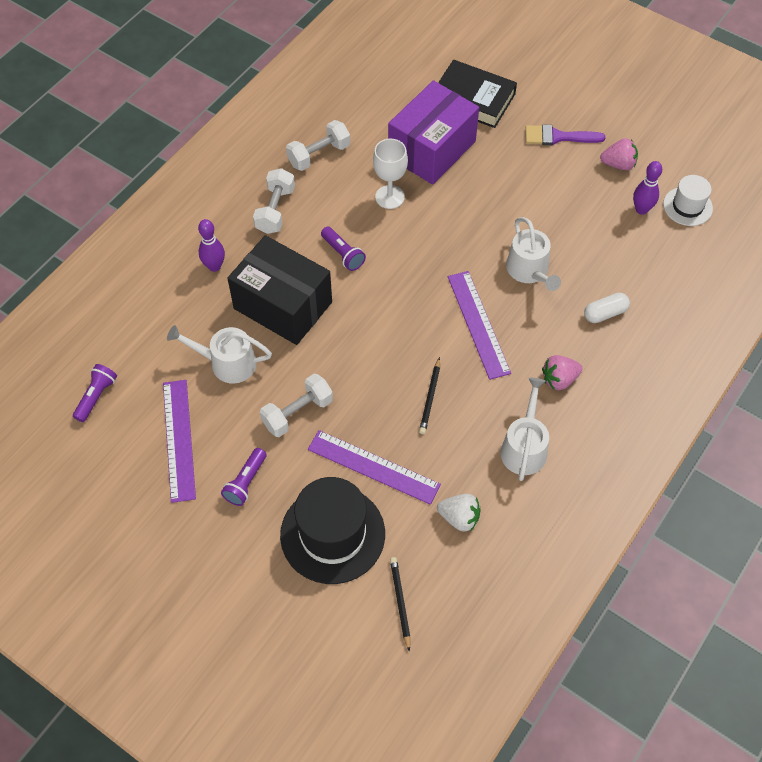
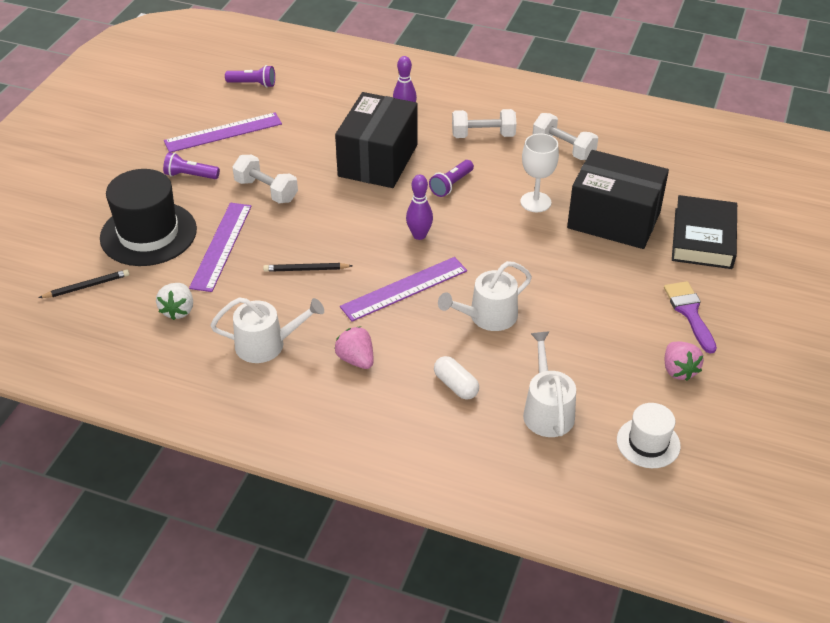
camera: 75 degrees right, 15 degrees down
(227, 363) = (305, 142): white watering can -> white watering can (547, 410)
(432, 149) = (614, 220): purple box -> black box
(641, 209) = (620, 399): purple bowling pin -> purple bowling pin (419, 235)

